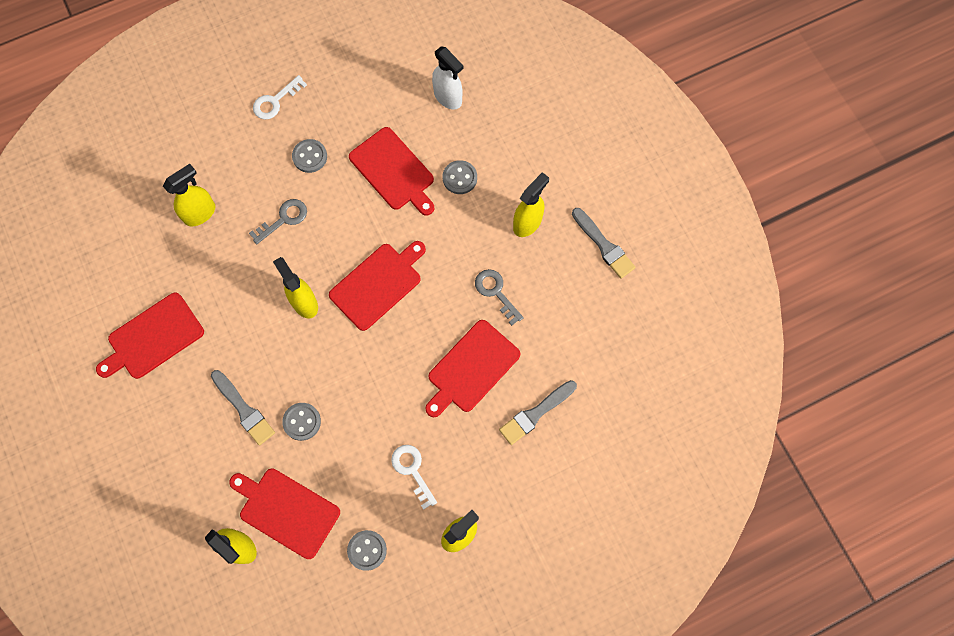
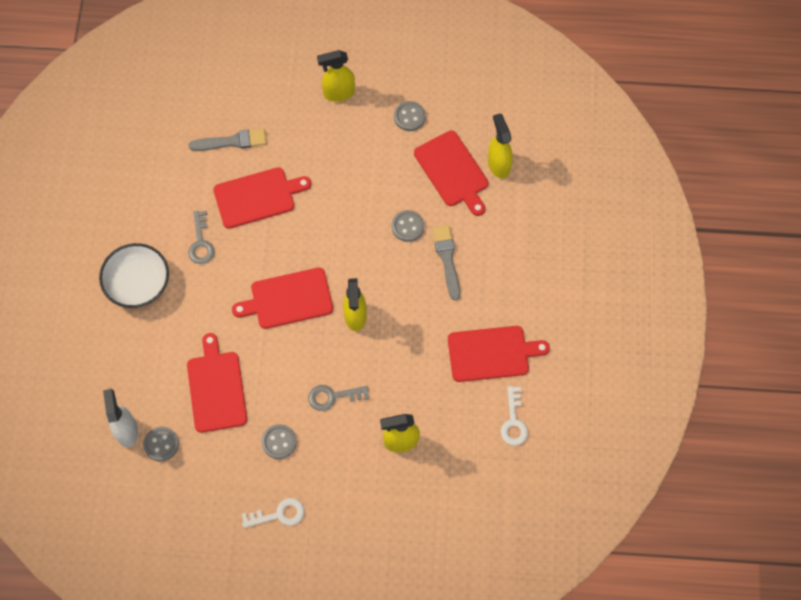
camera: 150 degrees left, 5 degrees down
(412, 471) = (346, 150): white key -> white key (514, 421)
(459, 178) = (166, 351): grey button -> grey button (161, 444)
(527, 223) = (138, 283): yellow spray bottle -> white bowl
(604, 245) = (92, 233): grey brush -> none

